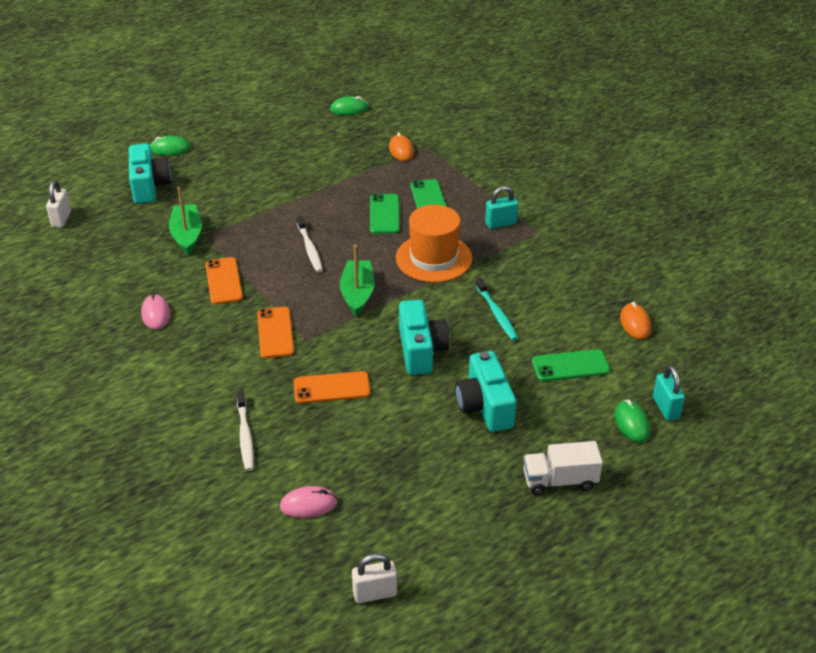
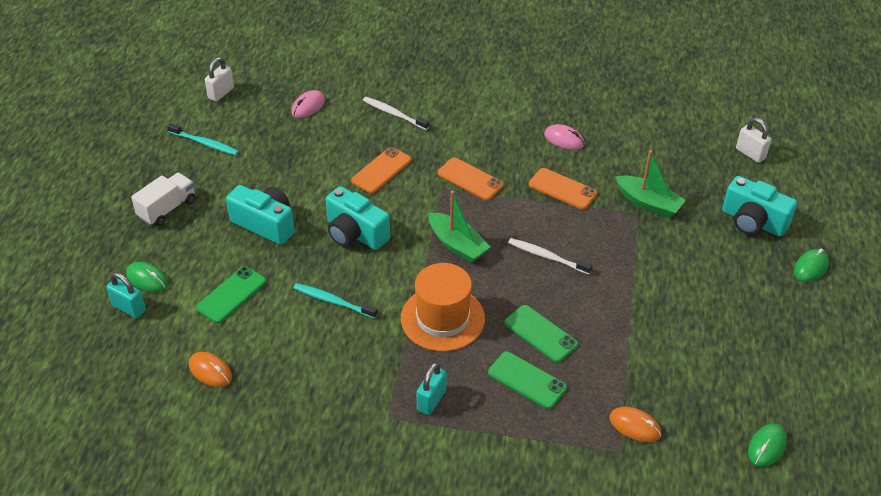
camera: 135 degrees right, 5 degrees up
(457, 533) = (205, 143): none -> turquoise toothbrush

